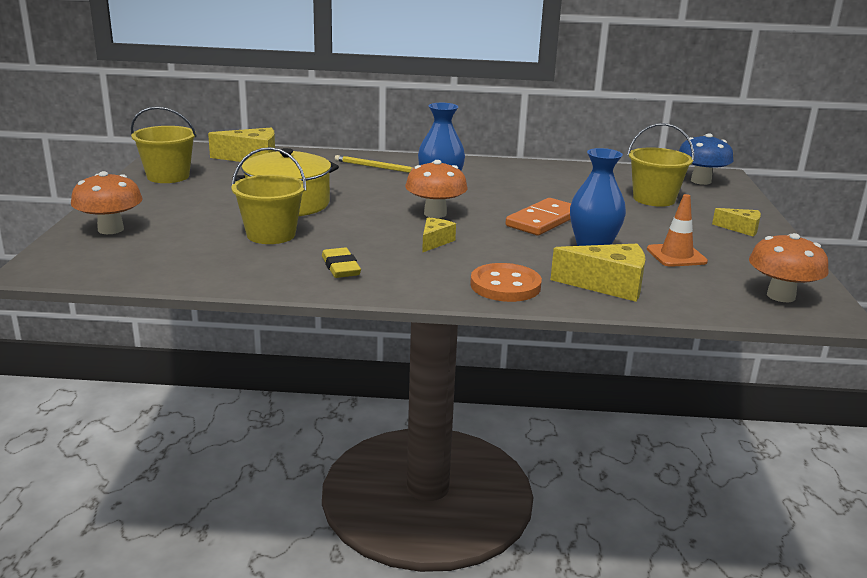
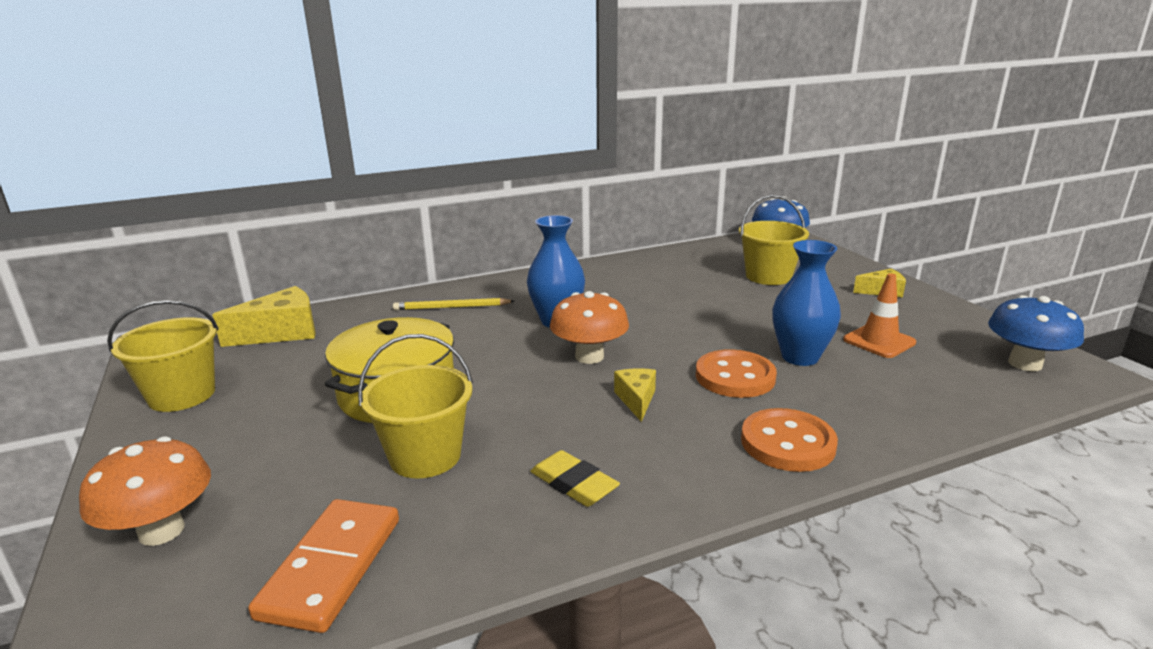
camera: 25 degrees left, 0 degrees up
(523, 247) = (735, 377): none -> orange button
(543, 220) = (707, 333): orange domino -> orange domino (331, 567)
(608, 285) = (878, 404): yellow cheese -> none
(781, 296) = (1025, 364): orange mushroom -> blue mushroom

